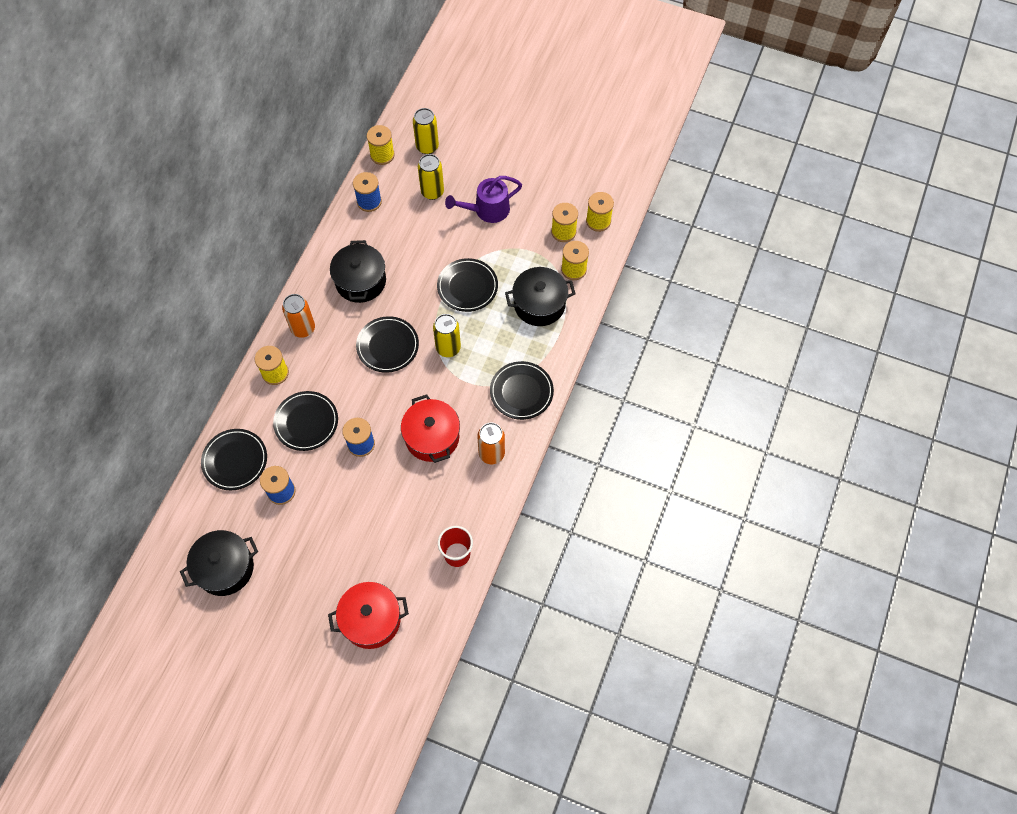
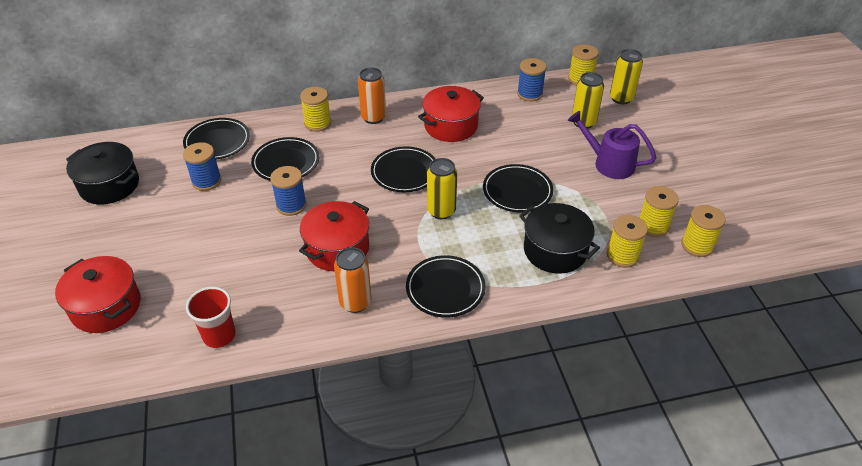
camera: 55 degrees right, 20 degrees down
(360, 281) = (451, 126): black pot -> red pot

